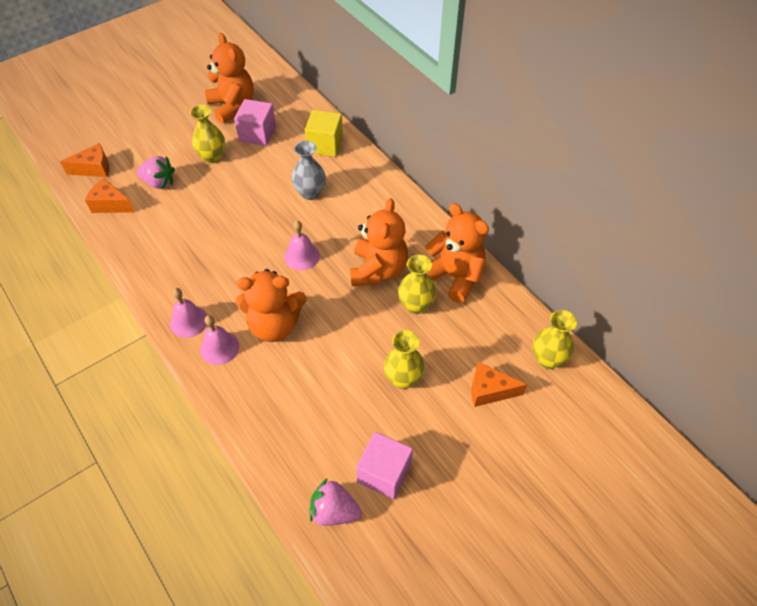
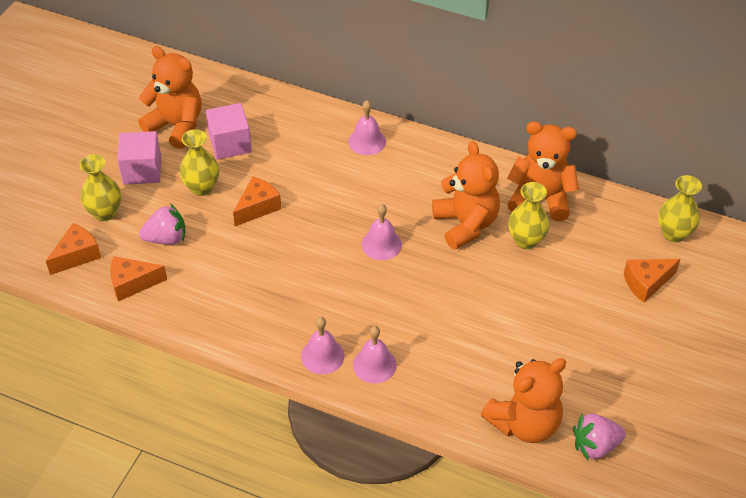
camera: 30 degrees left, 5 degrees down
(237, 188) = (258, 207): none -> orange cheese
(274, 325) = (410, 319): orange teddy bear -> orange teddy bear (524, 423)
(310, 193) = (338, 180): grey vase -> none
(325, 144) = (312, 126): yellow cube -> none
(355, 173) = (367, 141): none -> pink bell
(384, 473) = (612, 394): pink cube -> pink cube (142, 170)
(403, 379) = (566, 309): yellow vase -> yellow vase (105, 212)

